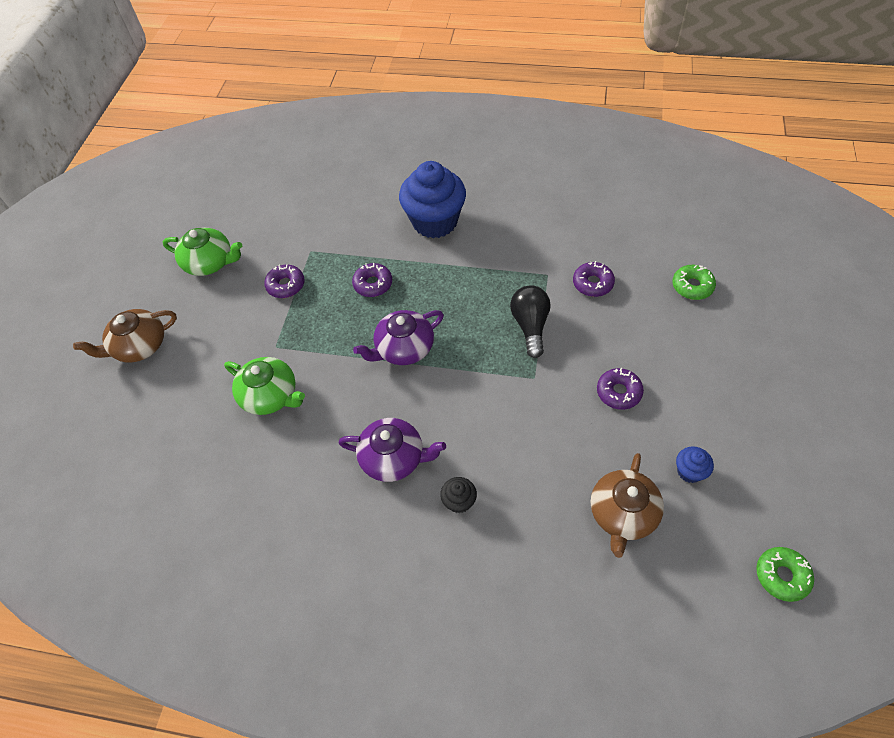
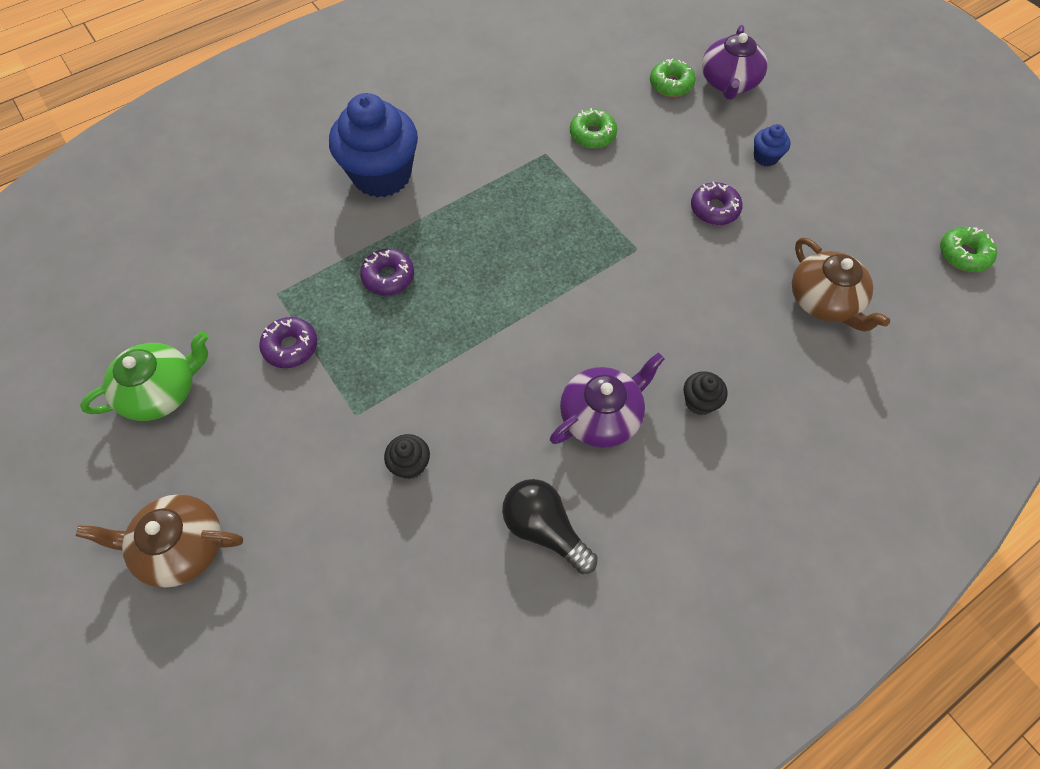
camera: 50 degrees left, 5 degrees up
(139, 346) = (181, 547): brown teapot -> brown teapot turned 75 degrees clockwise
(270, 395) = (410, 464): green teapot -> black cupcake
(404, 348) = (493, 313): purple teapot -> purple teapot (729, 82)
(530, 326) = (583, 207): black light bulb -> black light bulb (544, 529)
(593, 283) = (592, 135): purple donut -> green donut
(689, 471) = (830, 230): blue cupcake -> blue cupcake (765, 157)

